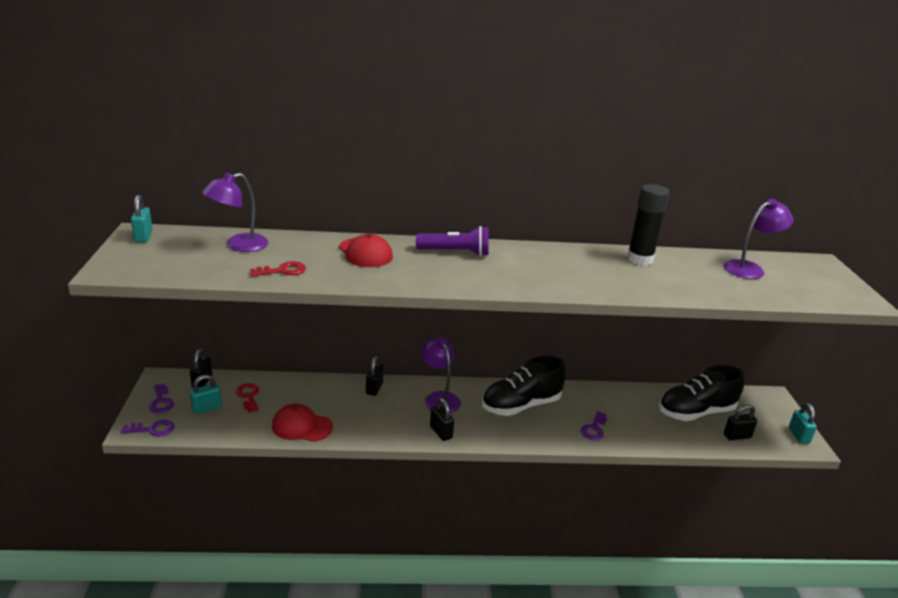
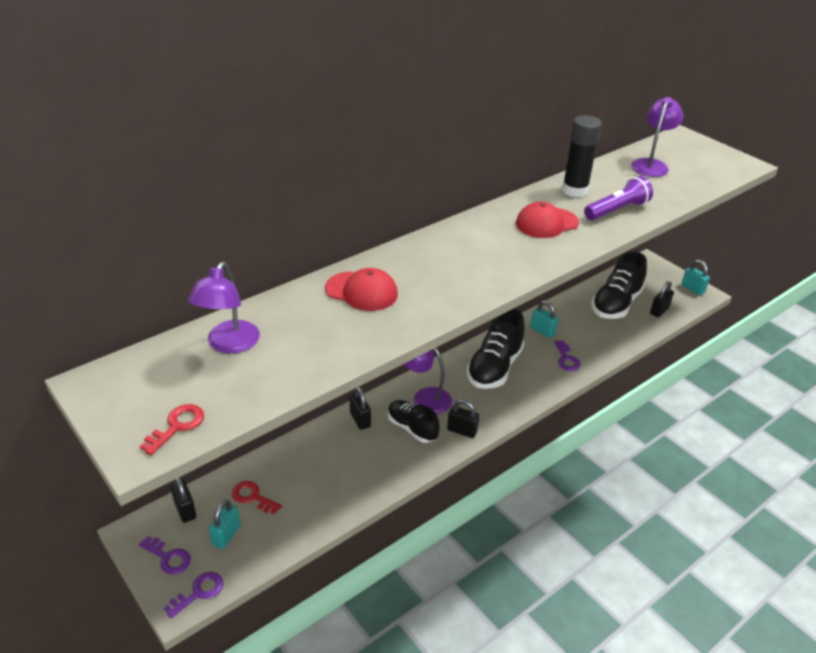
camera: 35 degrees left, 10 degrees up
(143, 236) = (106, 386): turquoise padlock -> turquoise padlock (542, 331)
(283, 271) = (318, 353): red key -> red key (177, 426)
(302, 426) = (341, 497): red cap -> red cap (546, 223)
(405, 412) = (412, 428): none -> black shoe
(455, 252) = (434, 252): purple flashlight -> purple flashlight (616, 210)

